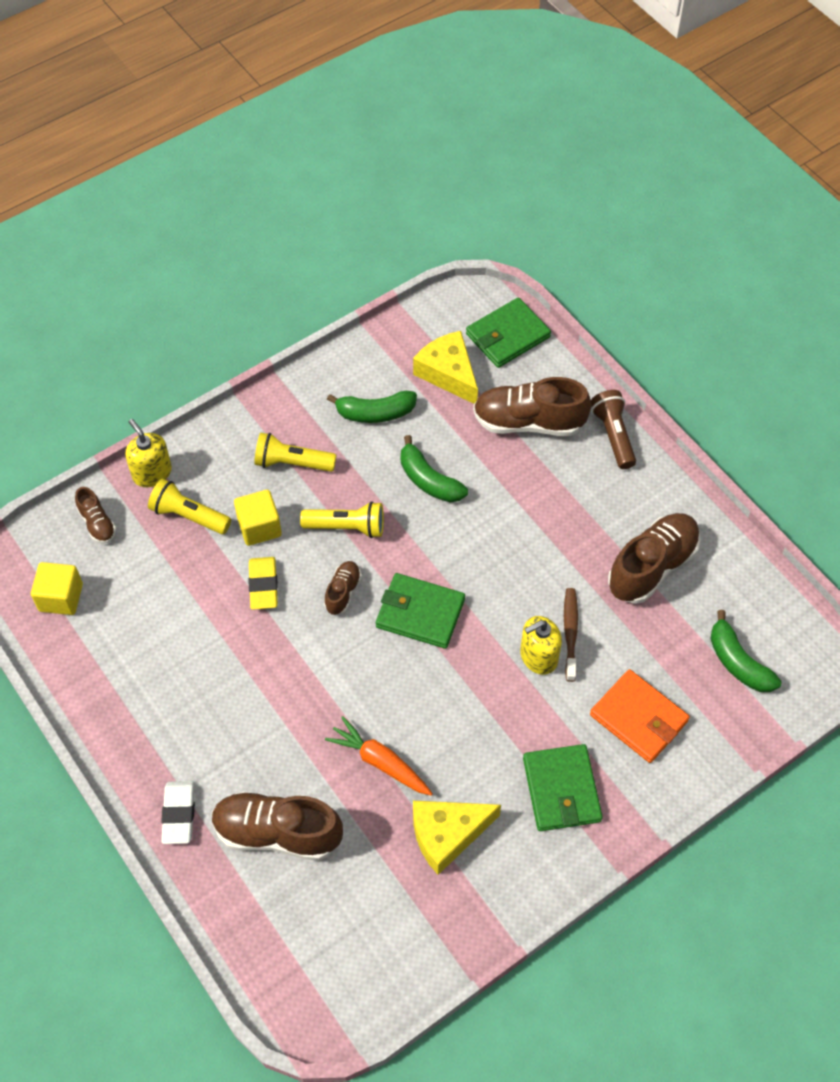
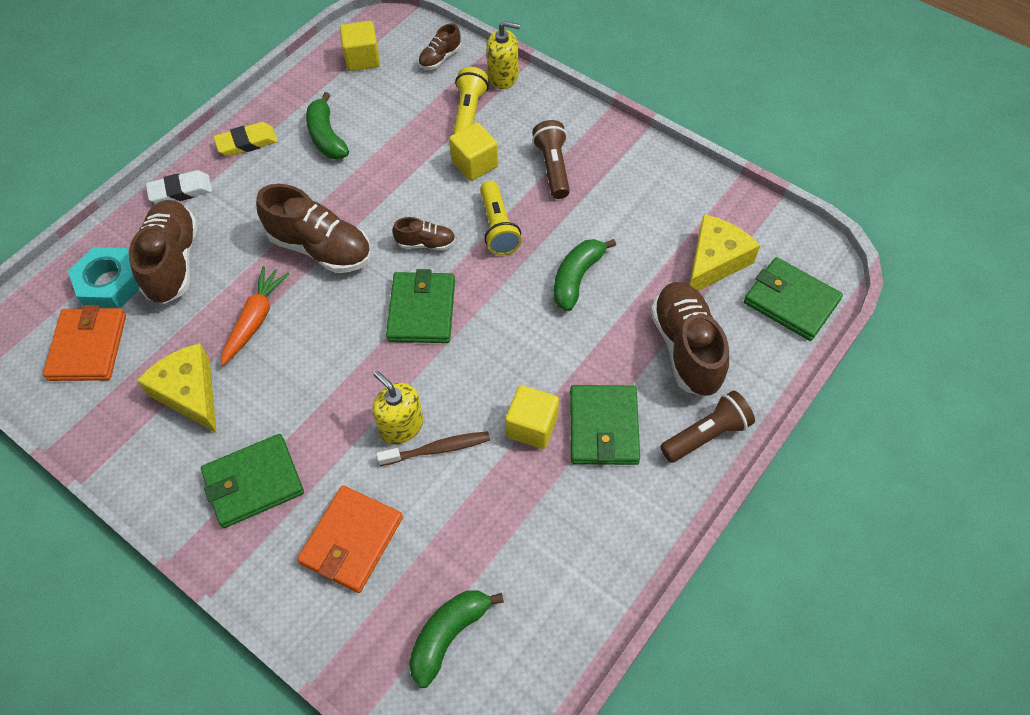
camera: 75 degrees right, 0 degrees up
(152, 473) = (503, 76): yellow soap dispenser -> yellow soap dispenser turned 60 degrees clockwise
(263, 585) = (415, 184): yellow eraser -> yellow eraser (247, 142)
(282, 901) = (110, 283): none -> turquoise nut
(292, 463) = (553, 167): yellow flashlight -> brown flashlight
(358, 930) = (88, 347): none -> orange wallet
(375, 413) = (637, 214): green banana -> green banana (326, 137)
(569, 555) = (532, 426): none -> yellow cube
(585, 504) = (603, 427): none -> green wallet
(652, 567) = (546, 513): brown shoe -> brown shoe (320, 248)

